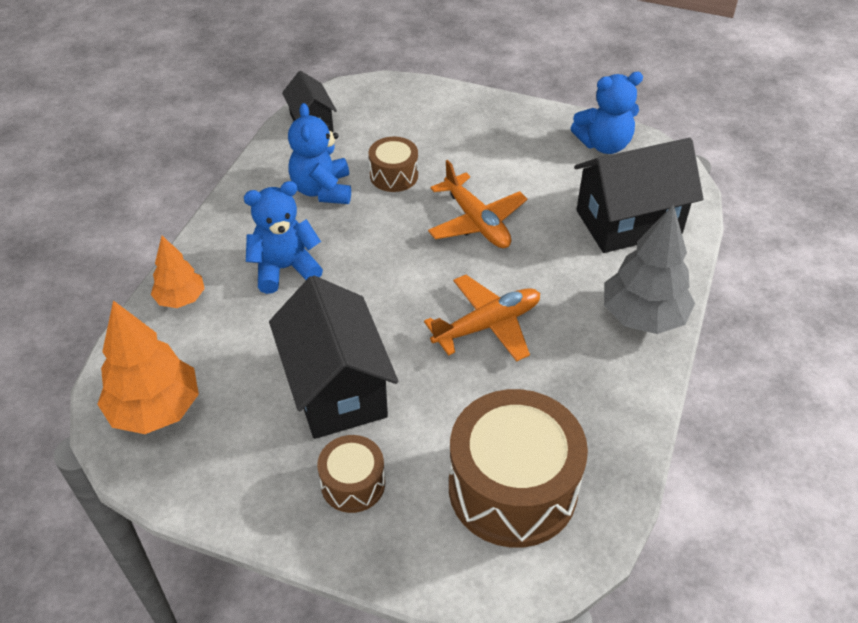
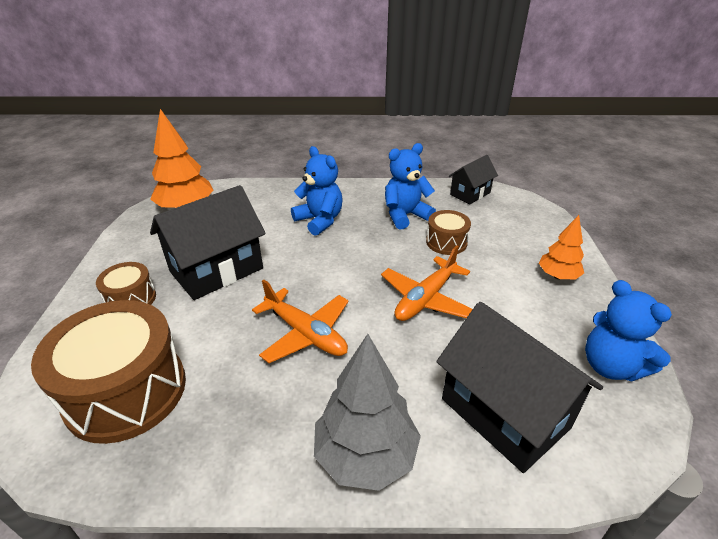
camera: 70 degrees right, 10 degrees down
(181, 299) = (275, 192): orange tree -> orange tree (557, 276)

